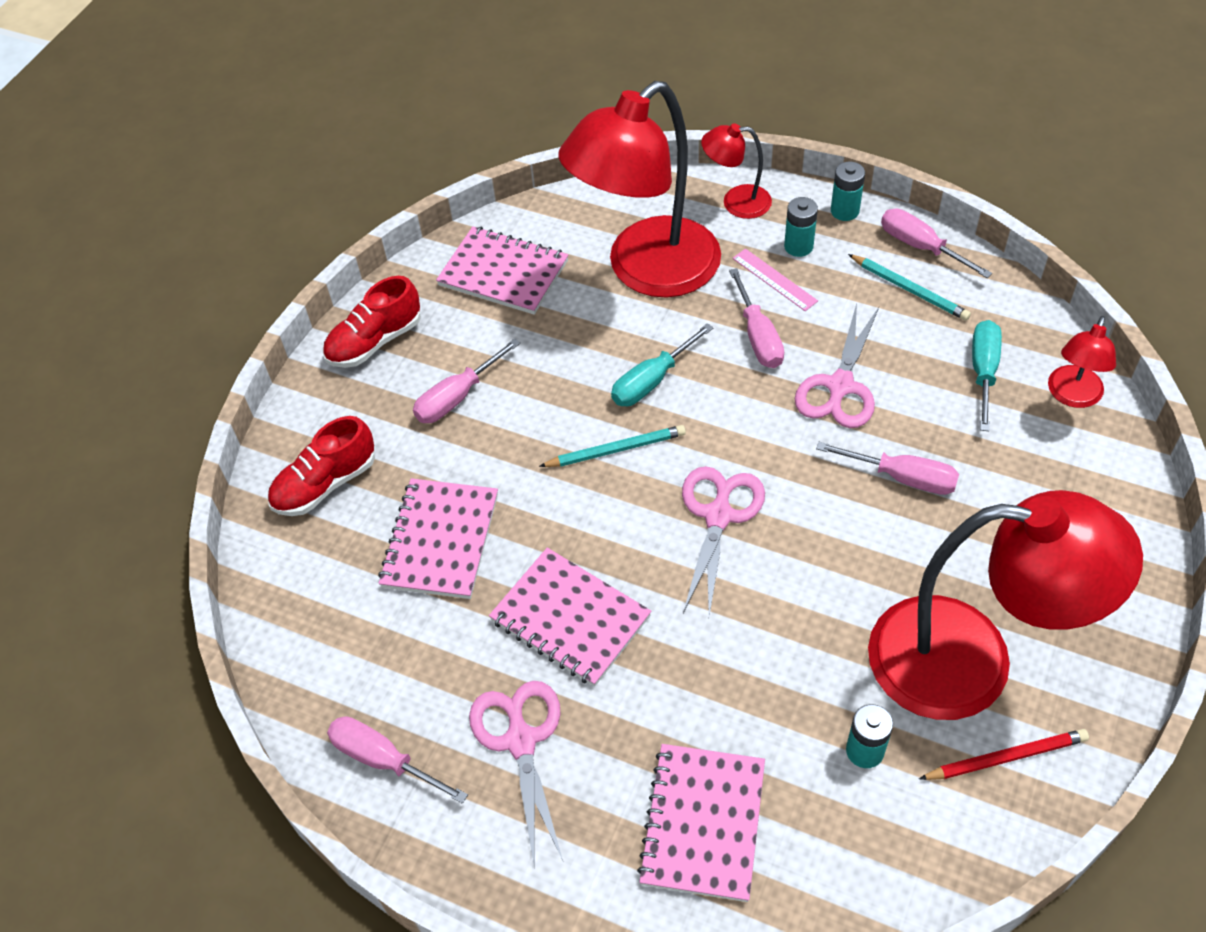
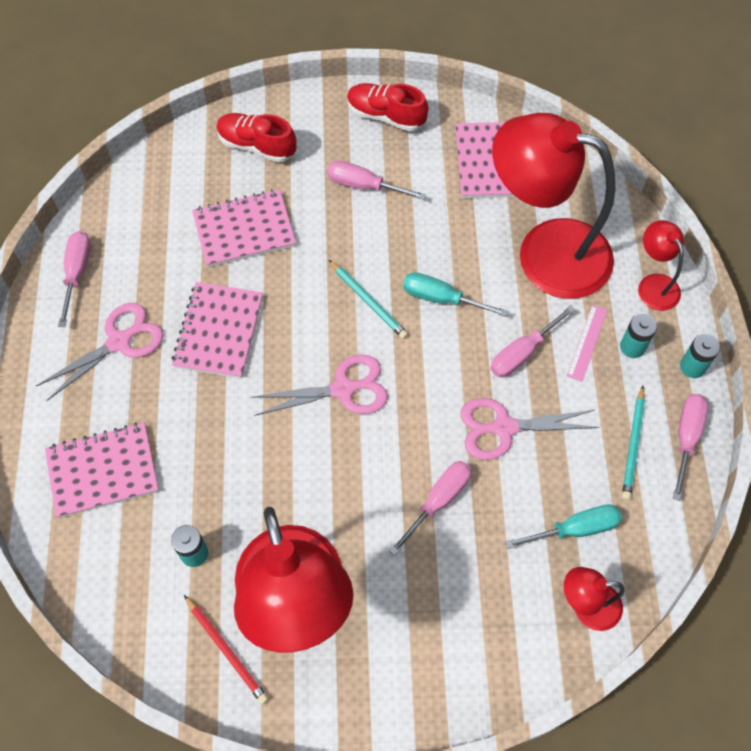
camera: 60 degrees right, 10 degrees up
(902, 477) = (438, 501): pink screwdriver -> pink screwdriver turned 135 degrees counterclockwise

